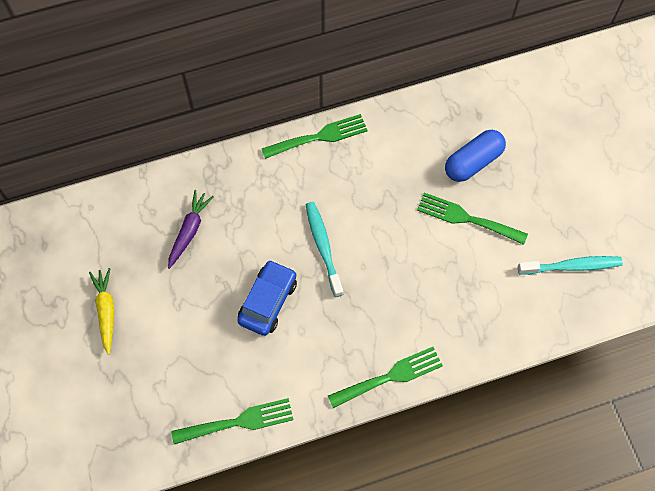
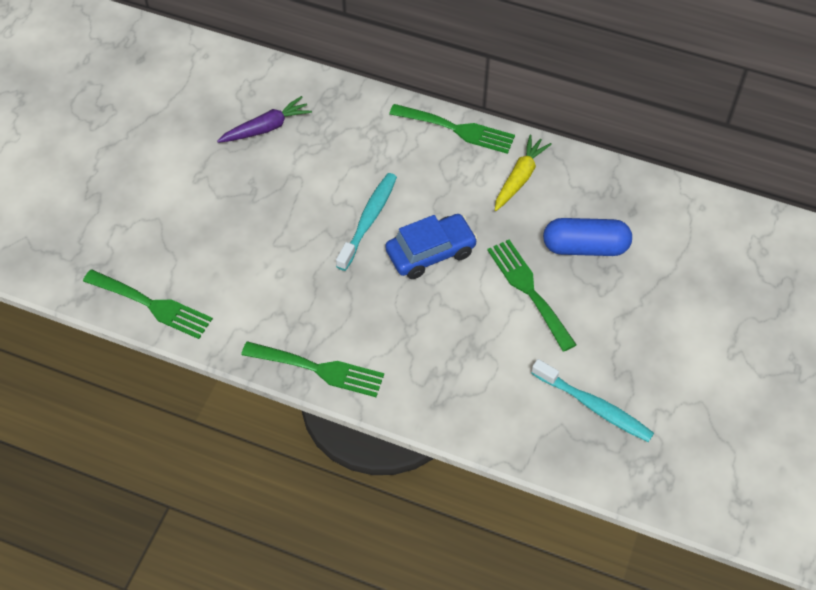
camera: 40 degrees right, 10 degrees down
(106, 311) = (136, 142): yellow carrot -> yellow carrot (520, 178)
(268, 301) = (275, 229): blue car -> blue car (430, 252)

